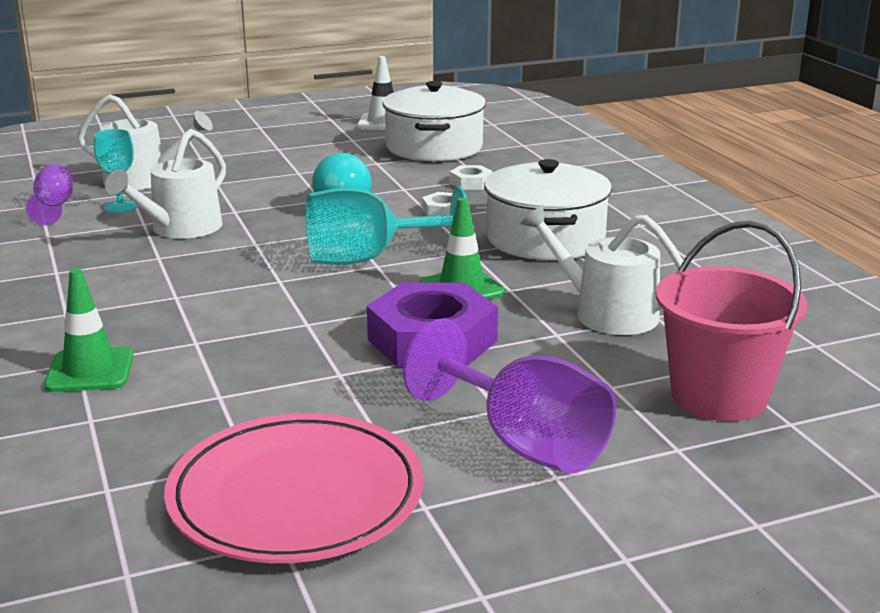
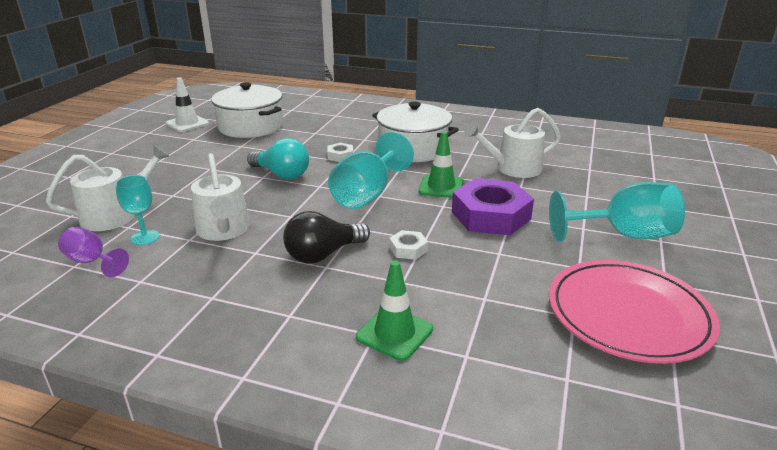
camera: 50 degrees left, 5 degrees up
(197, 286) = (323, 254): none -> black light bulb
(471, 183) = (316, 137): white nut -> white nut (408, 249)
(524, 443) = (623, 235): purple goblet -> turquoise goblet
(719, 396) = (619, 180): pink bucket -> none

